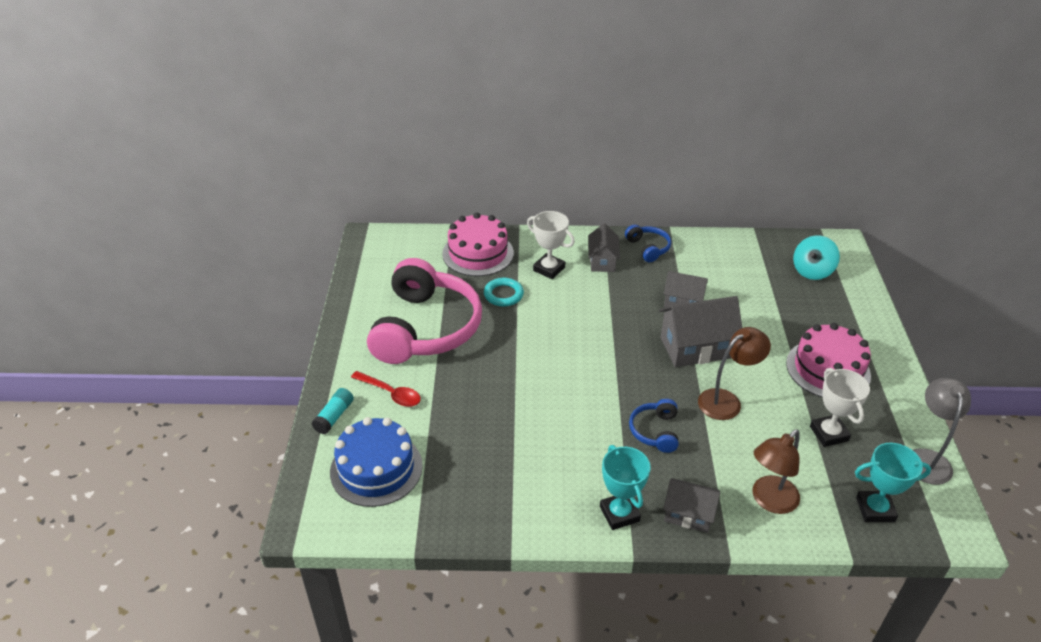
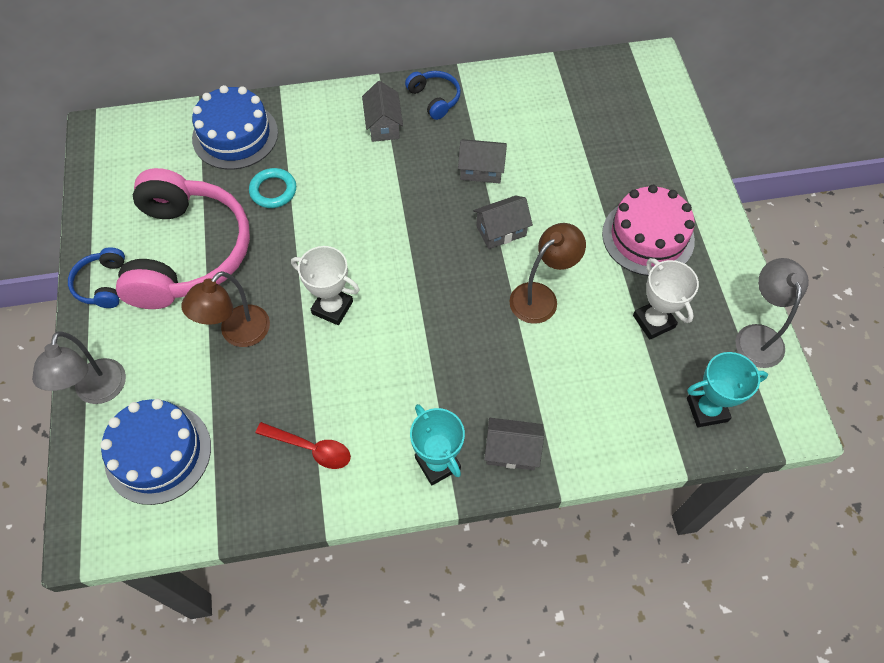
camera: 10 degrees left, 20 degrees up
(334, 416) = (98, 392): turquoise glue stick -> grey lamp
(390, 393) = (159, 349): red spoon -> red spoon (310, 448)
(478, 253) = (235, 135): pink cake -> blue cake
(549, 269) = (322, 146): white trophy -> white trophy (332, 307)
(655, 431) = (466, 350): blue headphones -> blue headphones (103, 284)
(695, 348) = (501, 231): grey house -> grey house, size x0.61
(769, 501) = (596, 418): brown lamp -> brown lamp (238, 334)
(812, 271) = (622, 104): turquoise spinning top -> none

